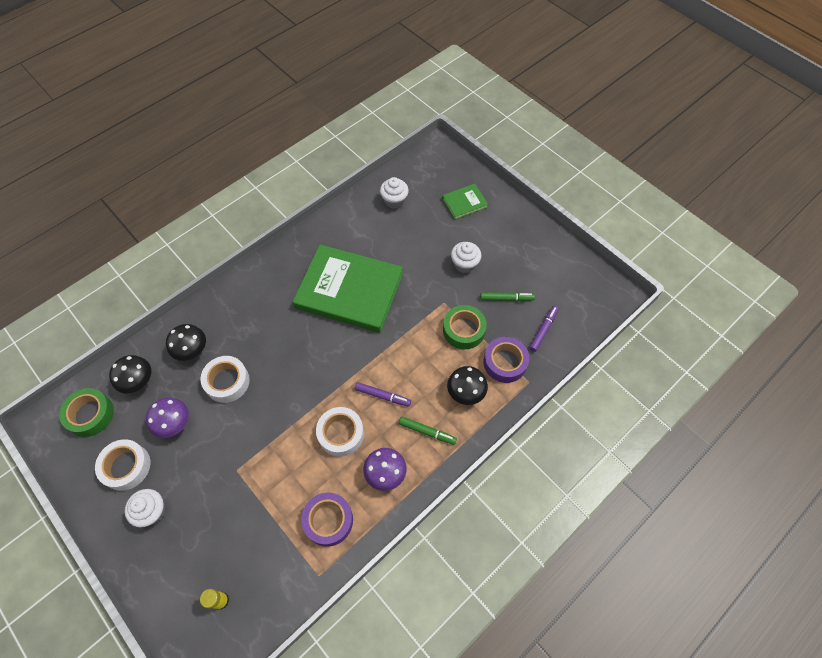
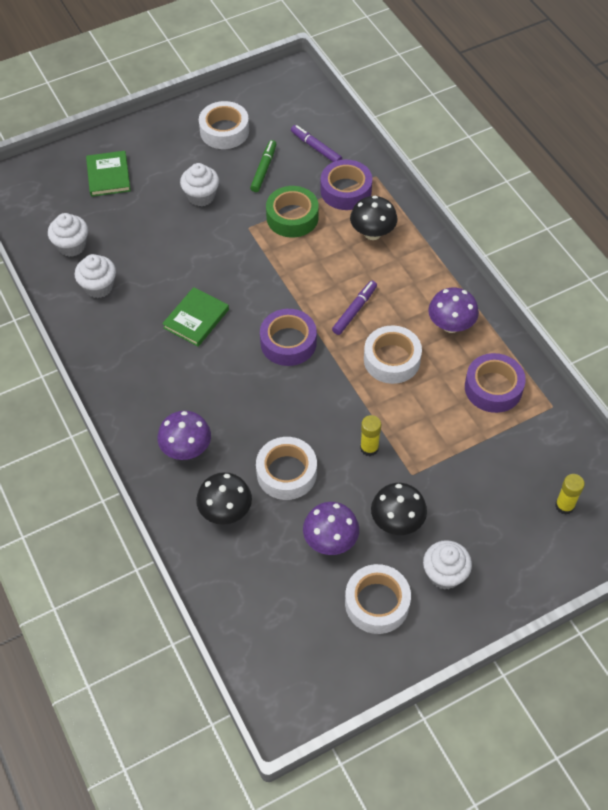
camera: 75 degrees left, 5 degrees down
(90, 415) = (287, 648): green tape -> none
(138, 381) = (253, 582): black mushroom -> black mushroom (397, 521)
(238, 314) = (186, 449): none -> purple mushroom
(256, 434) = (369, 448): none -> yellow glue stick
(341, 356) = (288, 342): none -> purple tape
(349, 291) = (196, 319): green book -> green book, size x0.45
(363, 226) = (99, 287): none -> white cupcake
(427, 432) = (410, 277): green marker -> none
(536, 262) = (224, 131): none -> white tape

